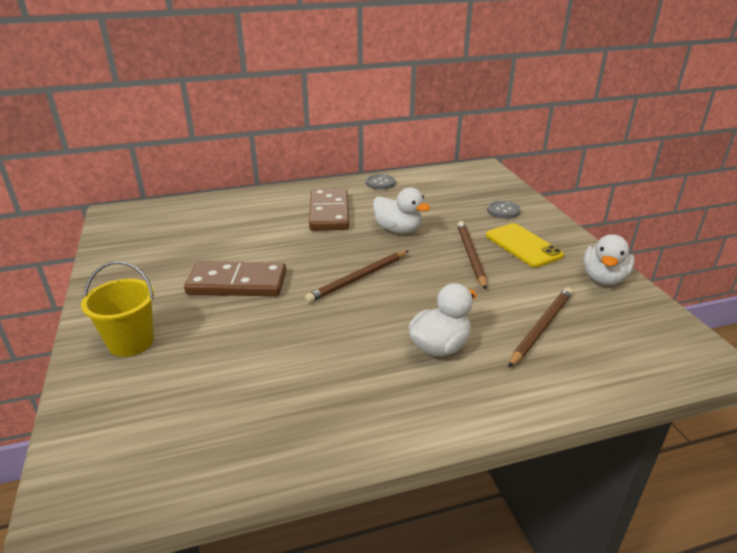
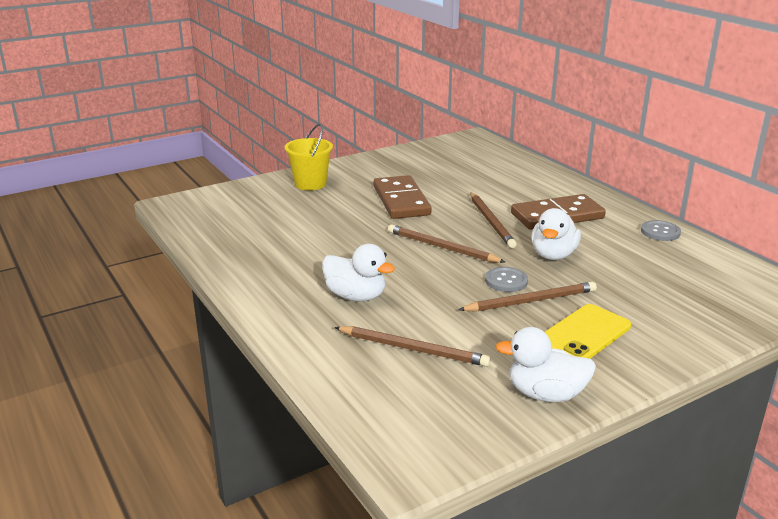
camera: 75 degrees right, 5 degrees down
(321, 243) = (491, 222): none -> brown pencil
(503, 211) = (669, 317): grey button -> grey button (506, 281)

